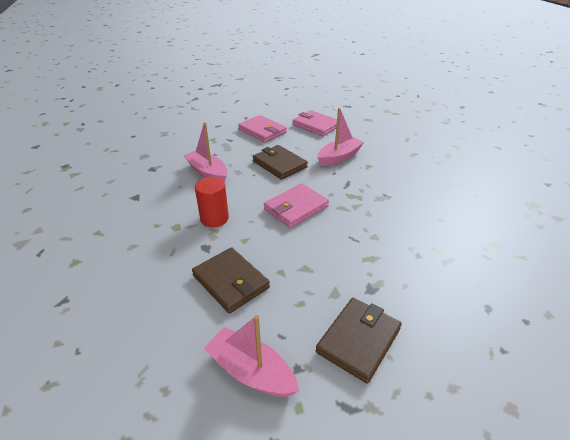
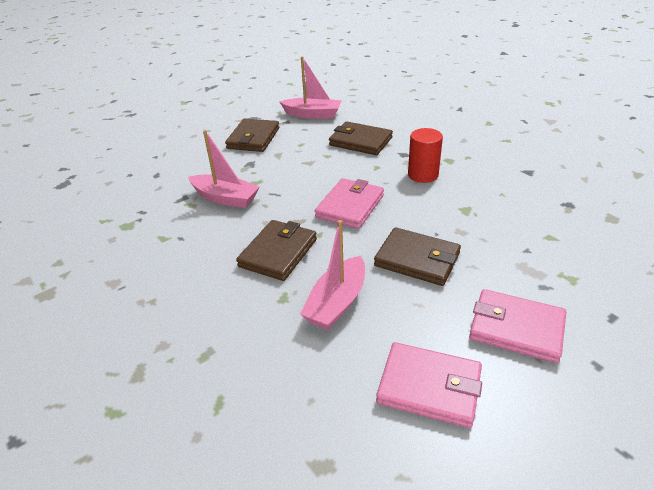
camera: 160 degrees right, 0 degrees up
(208, 173) = (495, 218): pink boat -> pink boat (225, 198)
(364, 189) = (278, 253): none -> brown wallet

